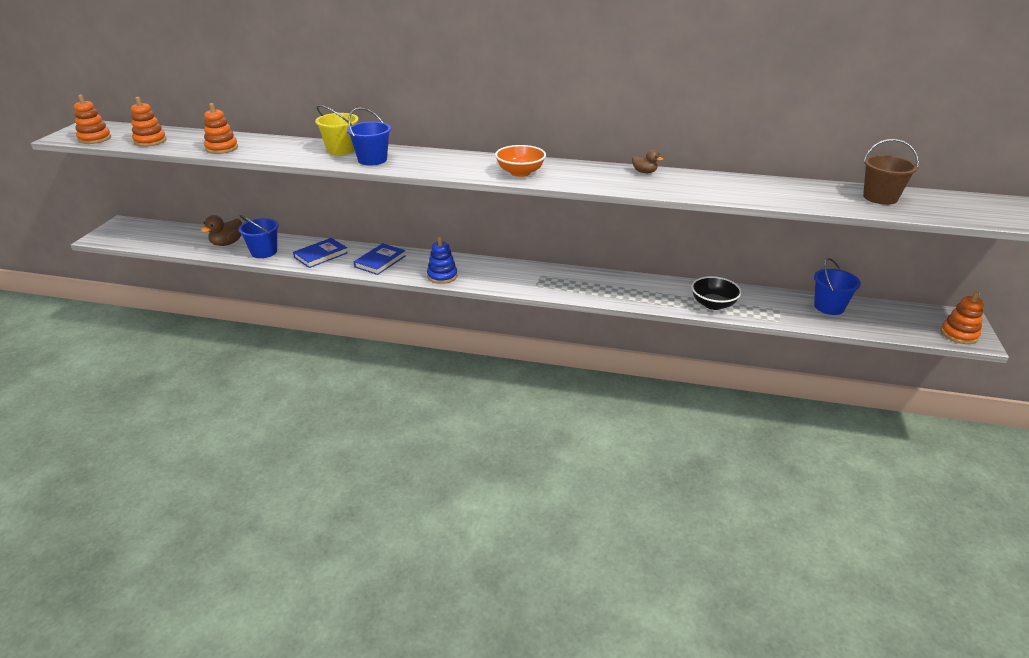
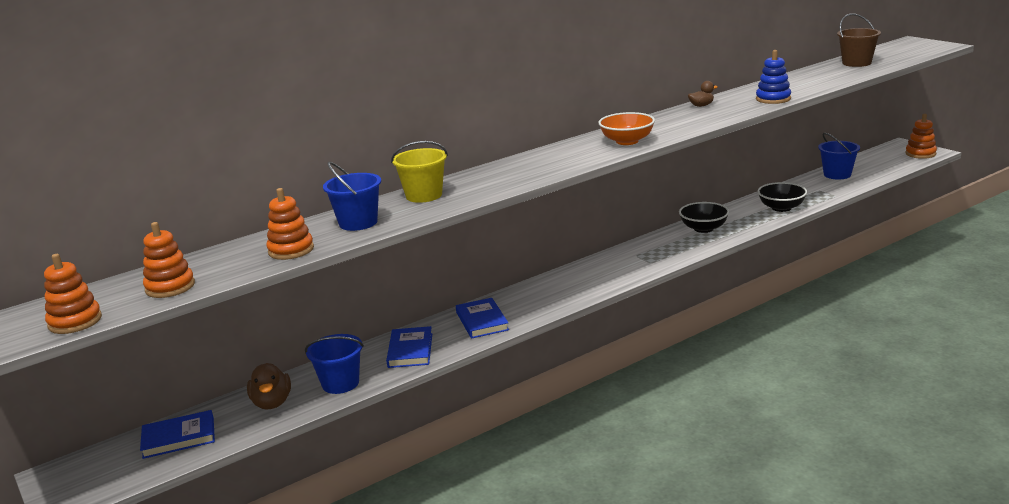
camera: 45 degrees left, 10 degrees down
(174, 236) = (179, 438): none -> blue book
(372, 160) = (482, 187): blue bucket -> blue bucket (358, 223)
(442, 276) = (565, 298): blue stacking toy -> blue stacking toy (773, 99)
(623, 285) = (703, 228): none -> black bowl

